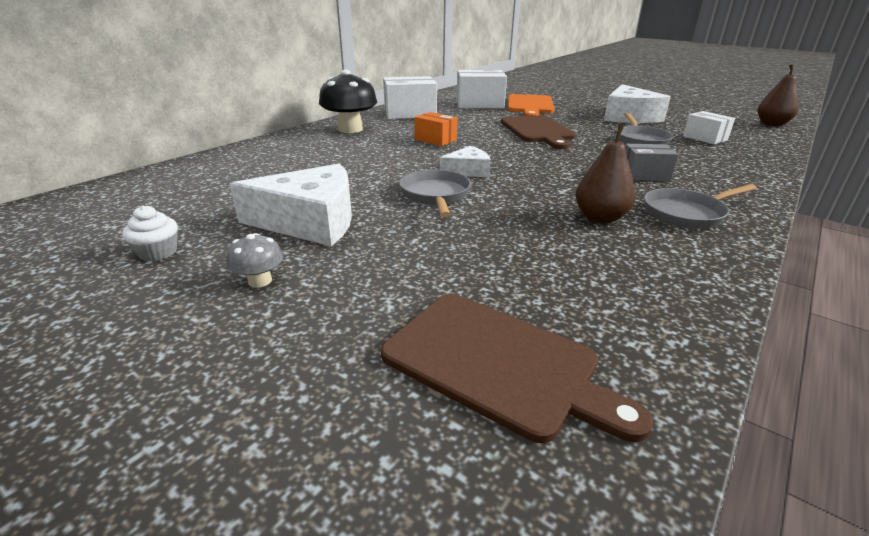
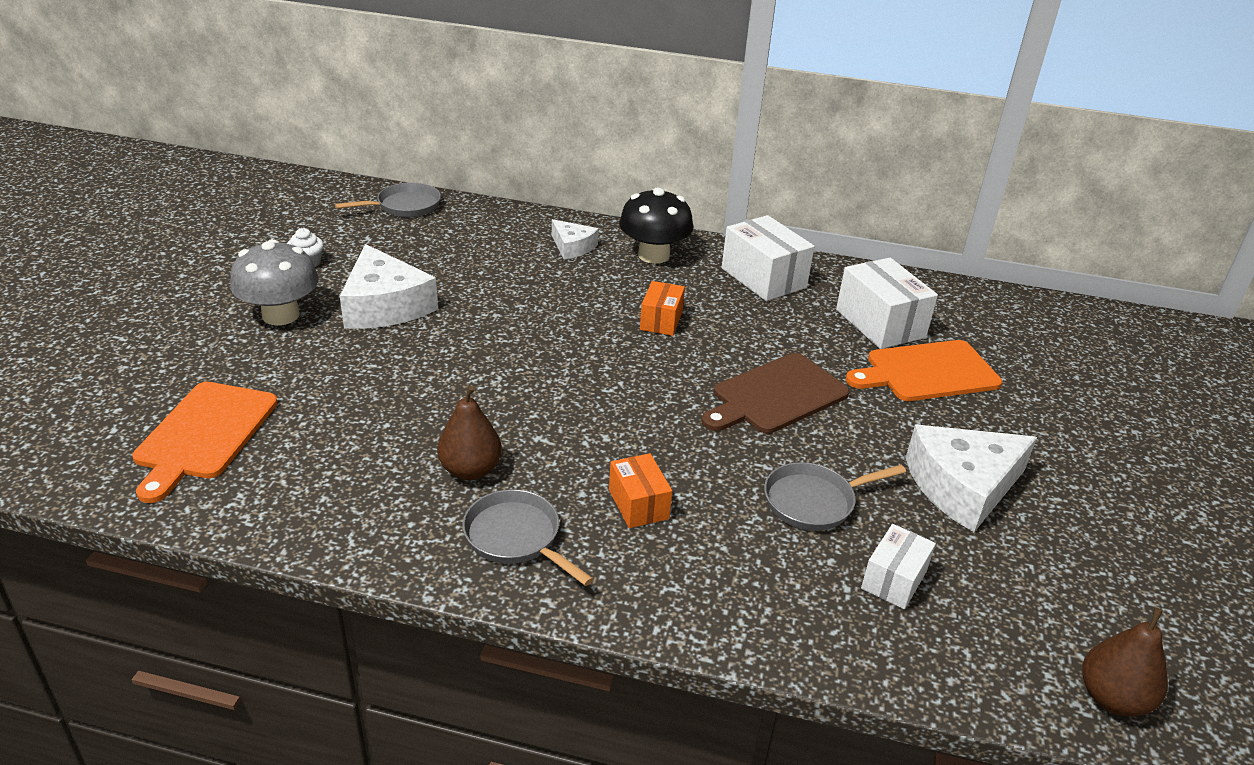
camera: 65 degrees right, 5 degrees up
(260, 281) = (281, 315): grey mushroom -> grey mushroom, size x2.12
(435, 195) = (477, 356): grey pan -> grey pan (404, 206)
(468, 171) = (561, 363): white cheese -> white cheese (572, 247)
(497, 363) = (204, 434): brown cutting board -> orange cutting board
(644, 175) = (638, 504): grey box -> orange box

